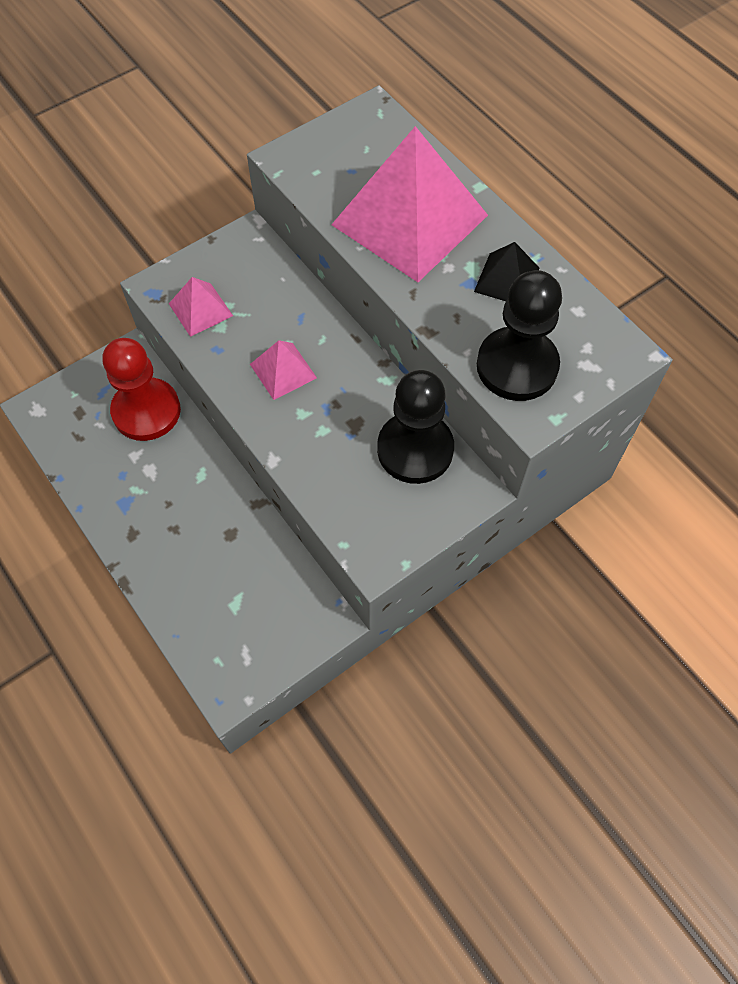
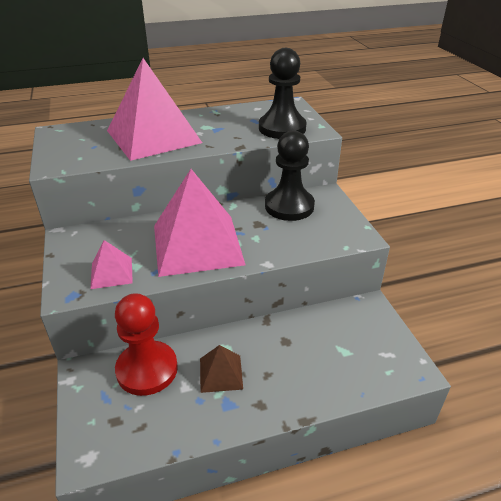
camera: 70 degrees left, 25 degrees down
(162, 482) = (221, 373): none -> brown pyramid
(283, 371) = (197, 244): pink pyramid -> pink pyramid, size x2.21
(506, 279) = (222, 120): black pyramid -> none

